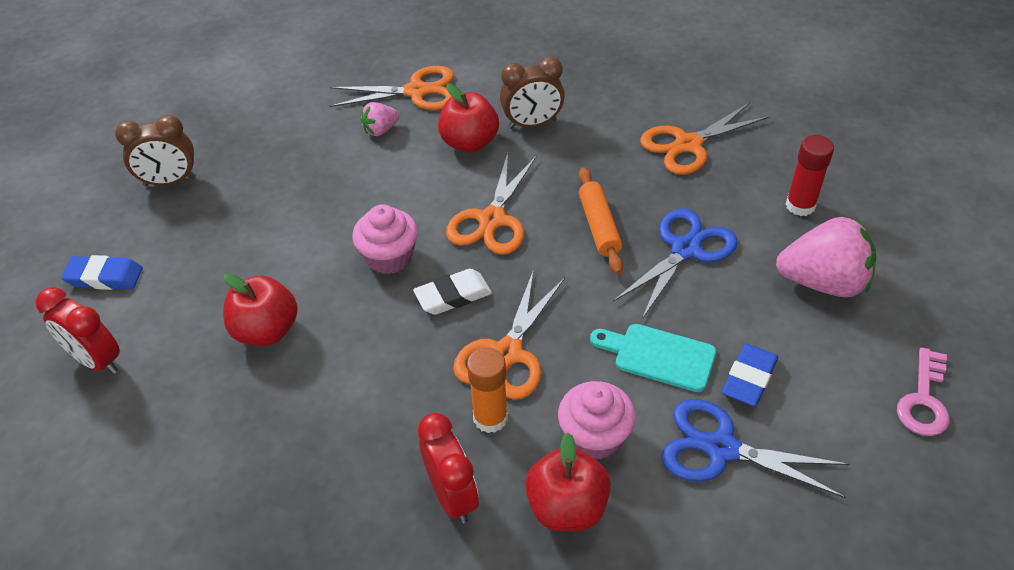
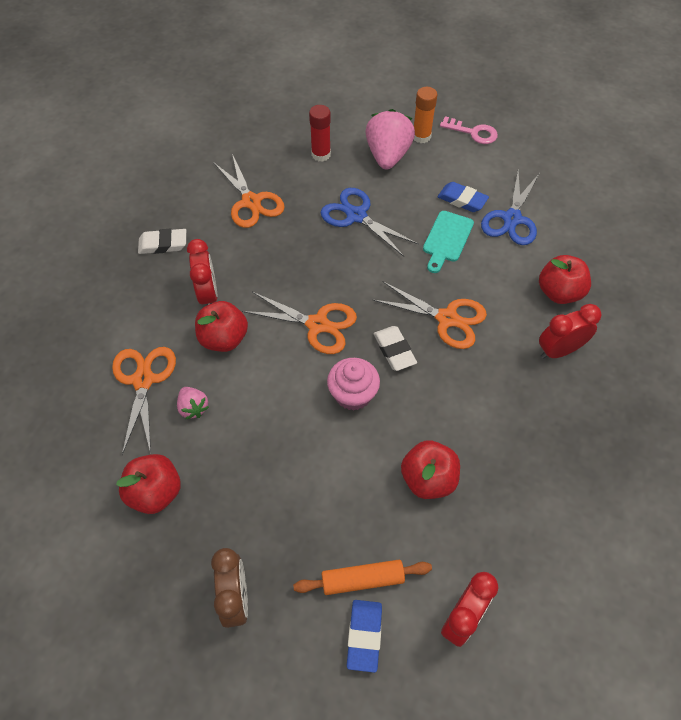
camera: 90 degrees left, 10 degrees up
(288, 116) = (155, 492): none -> red apple
(490, 418) = (499, 329): orange glue stick -> orange glue stick (421, 136)
(532, 124) = (208, 294): brown clock -> red clock
(594, 437) = (509, 276): pink cupcake -> none
(599, 226) = (330, 260): orange rolling pin -> orange rolling pin (362, 579)
(603, 81) = (163, 244): none -> white eraser

